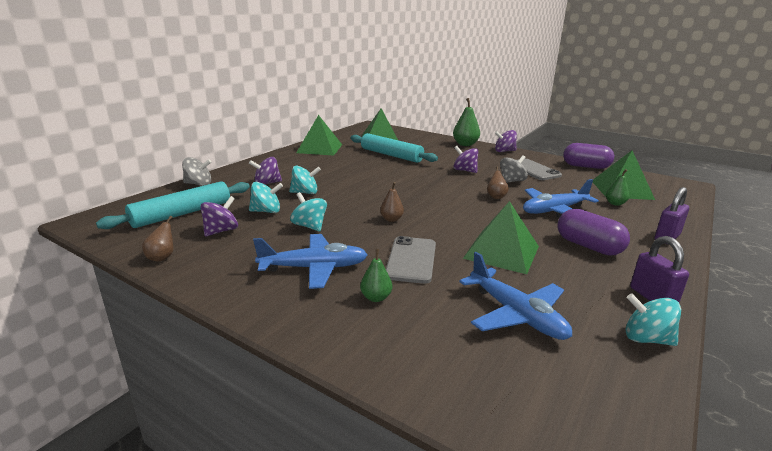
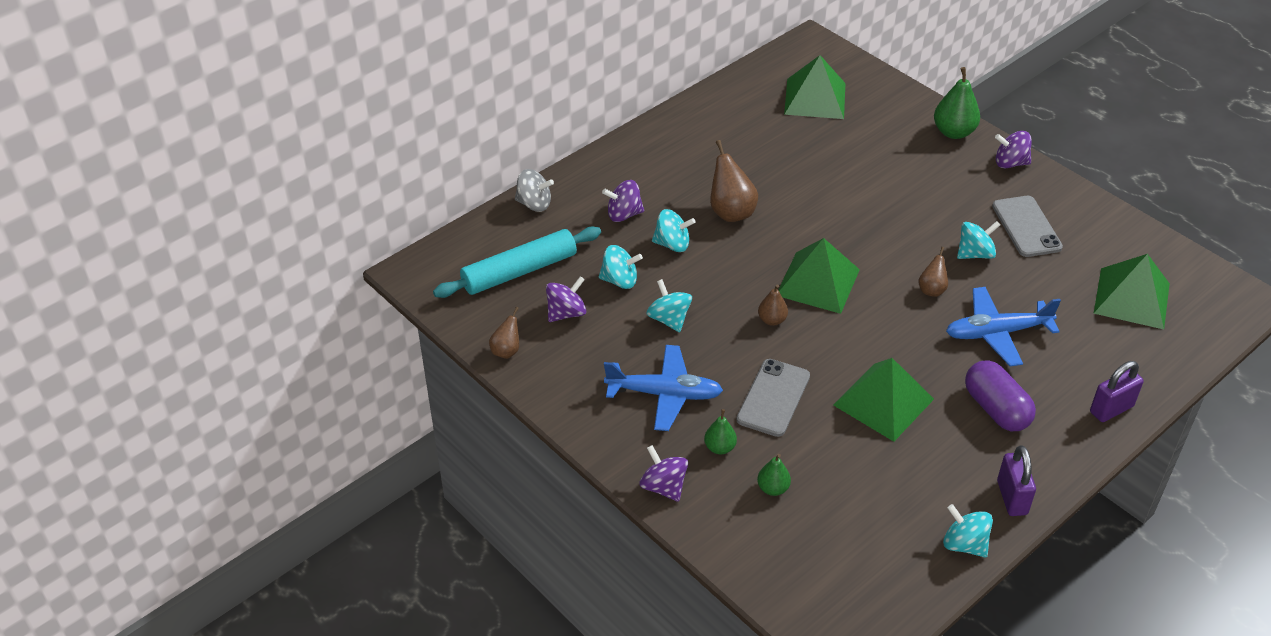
camera: 15 degrees right, 20 degrees up
(319, 148) = (710, 120): green pyramid -> green pyramid (818, 282)
(343, 177) = (731, 212): none -> brown pear
(391, 155) = (818, 154): turquoise rolling pin -> none
(464, 170) = (917, 215): purple spinning top -> purple spinning top (663, 487)
(511, 181) = (975, 254): grey spinning top -> turquoise spinning top
(516, 315) = (852, 494): blue plane -> none
(586, 166) = (1120, 227): purple capsule -> none
(615, 203) = (1095, 330): green pear -> green pear (773, 488)

